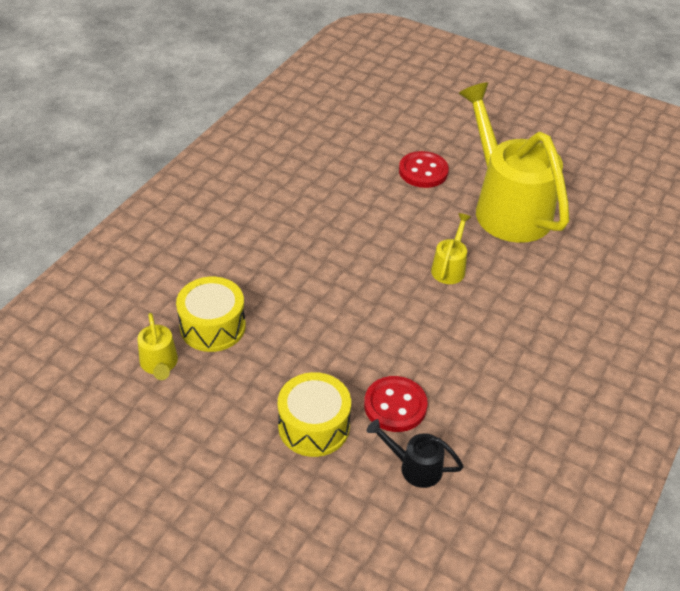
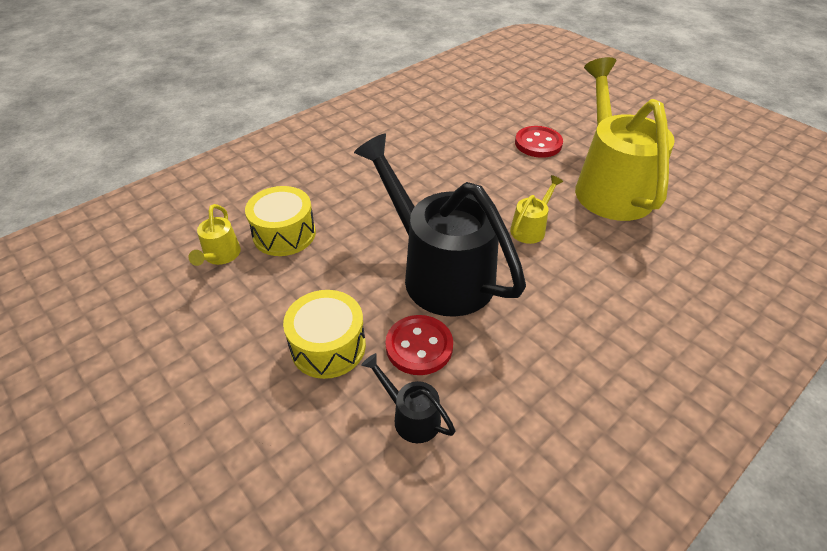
camera: 20 degrees right, 0 degrees up
(383, 331) = (439, 272): none -> black watering can

